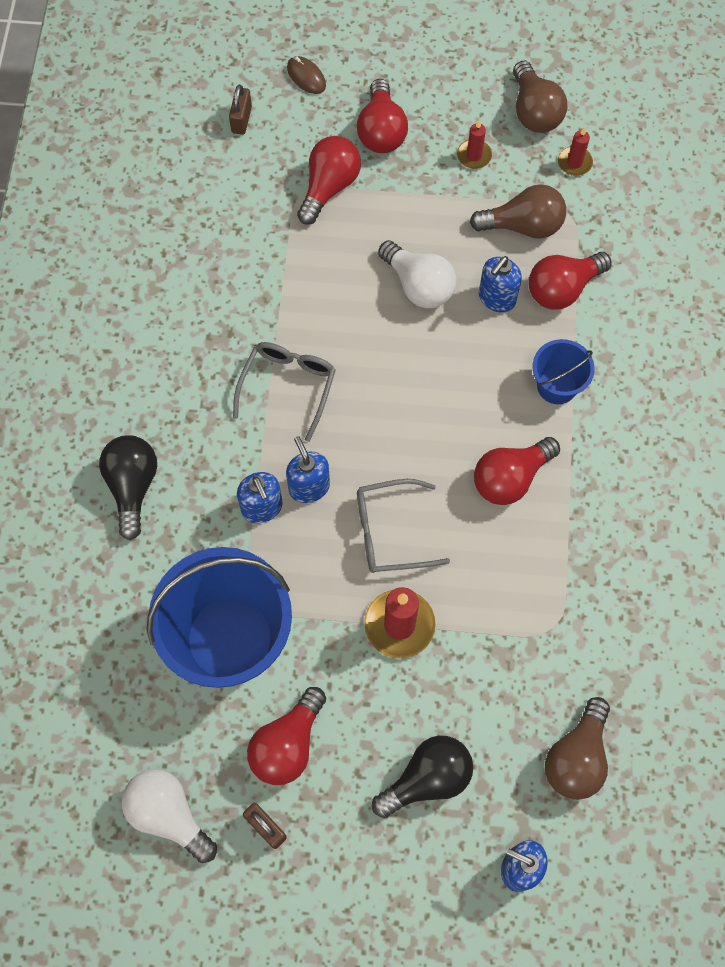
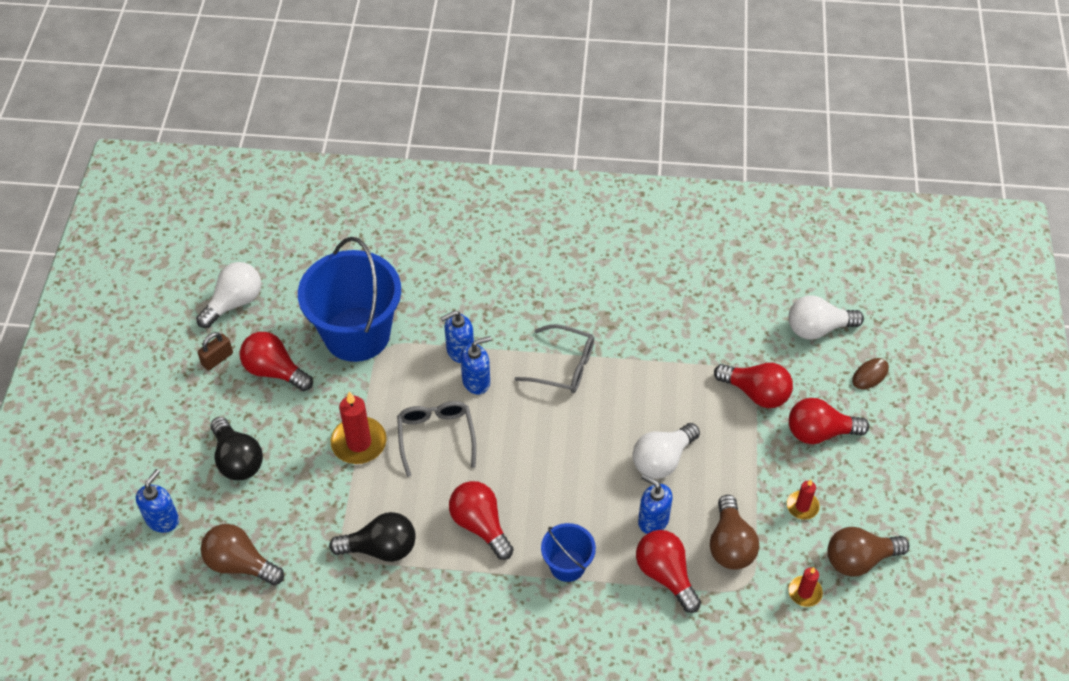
camera: 90 degrees right, 15 degrees down
(132, 486) = (479, 270): black light bulb -> black light bulb (380, 548)
(241, 119) = (817, 328): brown padlock -> white light bulb

